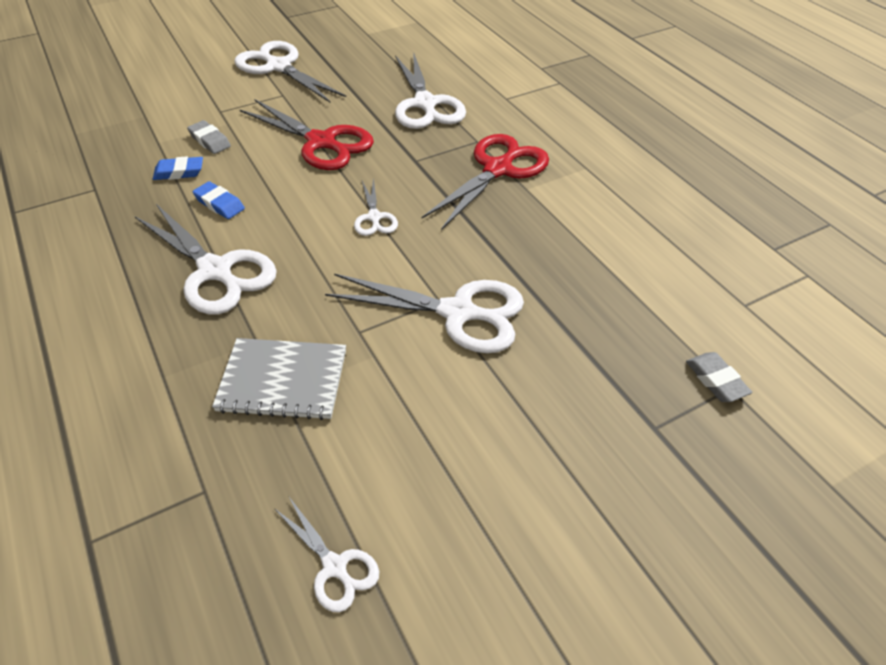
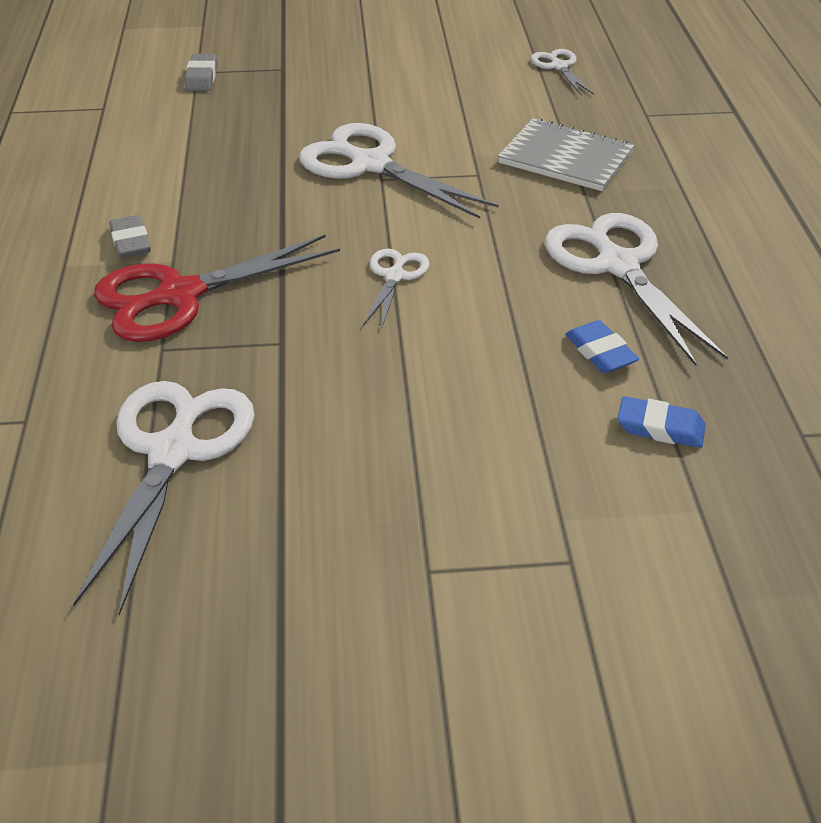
camera: 155 degrees left, 5 degrees down
(210, 141) = (600, 483): grey eraser -> grey eraser (131, 242)
(279, 67) = (400, 680): white scissors -> none
(321, 142) = (405, 420): red scissors -> none

